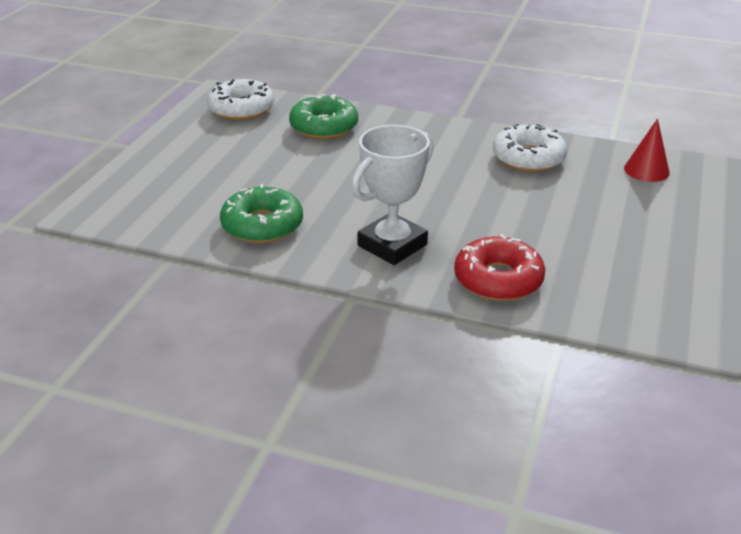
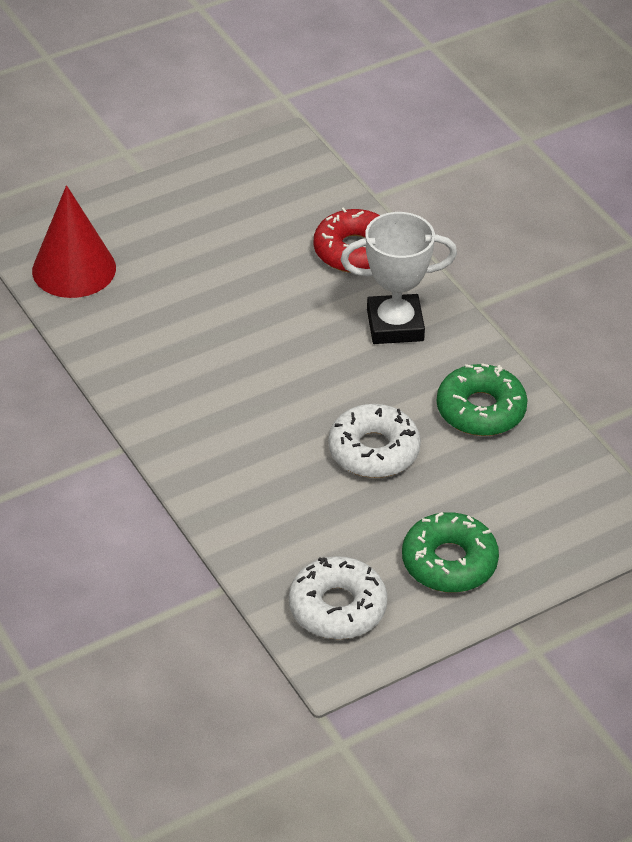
camera: 140 degrees left, 10 degrees up
(324, 127) = (282, 513): green donut -> green donut (449, 562)
(528, 158) = (148, 344): white donut -> white donut (374, 451)
(646, 170) = (74, 269): red cone -> red cone, size x1.66

